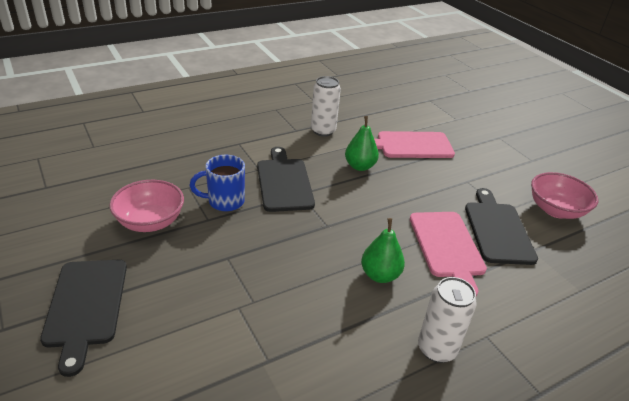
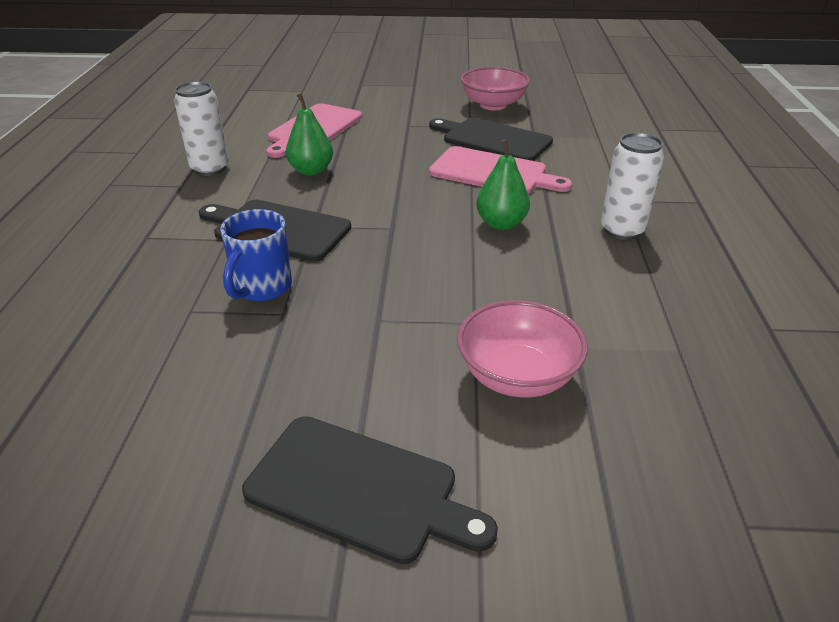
camera: 55 degrees left, 0 degrees up
(150, 222) = (230, 370): pink bowl -> pink bowl (517, 376)

